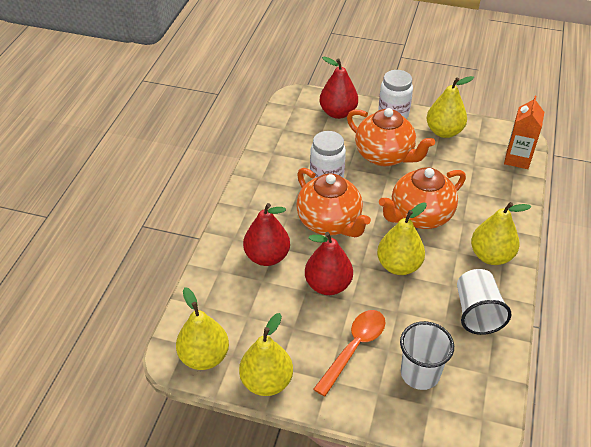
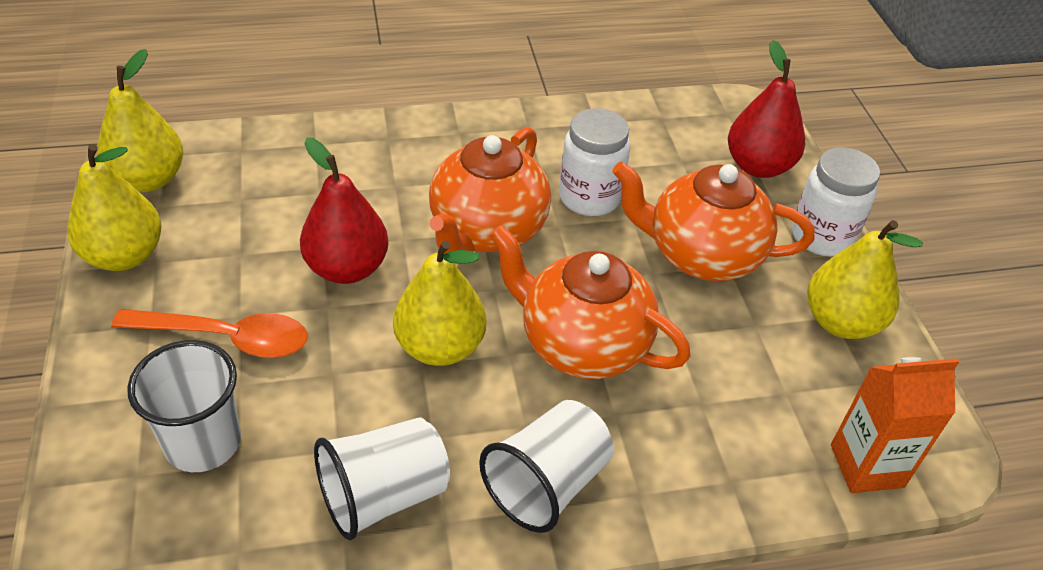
camera: 60 degrees right, 0 degrees up
(267, 257) = (370, 183): red pear -> none
(385, 156) = (701, 255): orange teapot -> orange teapot turned 90 degrees clockwise
(491, 256) = (546, 484): yellow pear -> white cup

